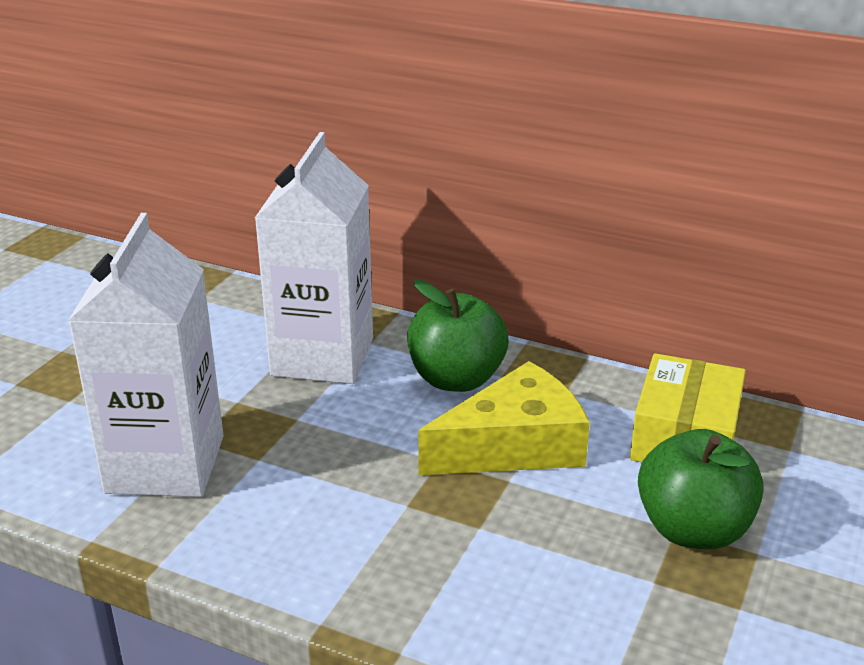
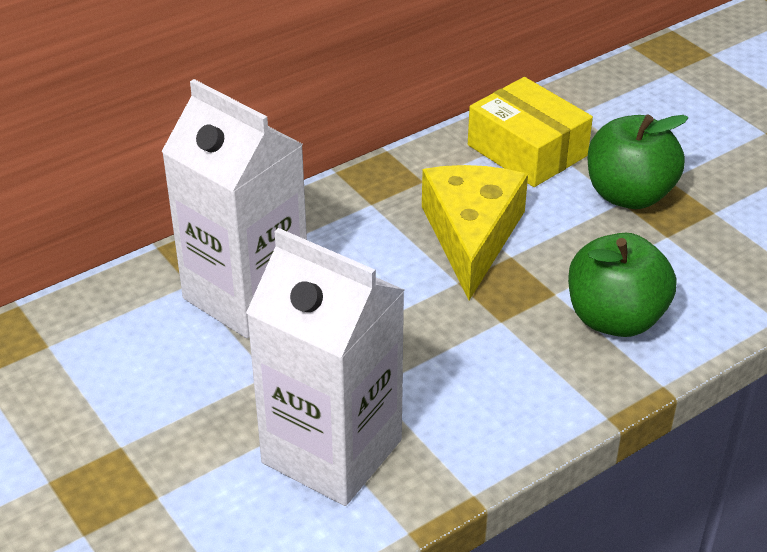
camera: 60 degrees left, 10 degrees up
(456, 379) = (354, 229): green apple -> green apple (615, 319)

